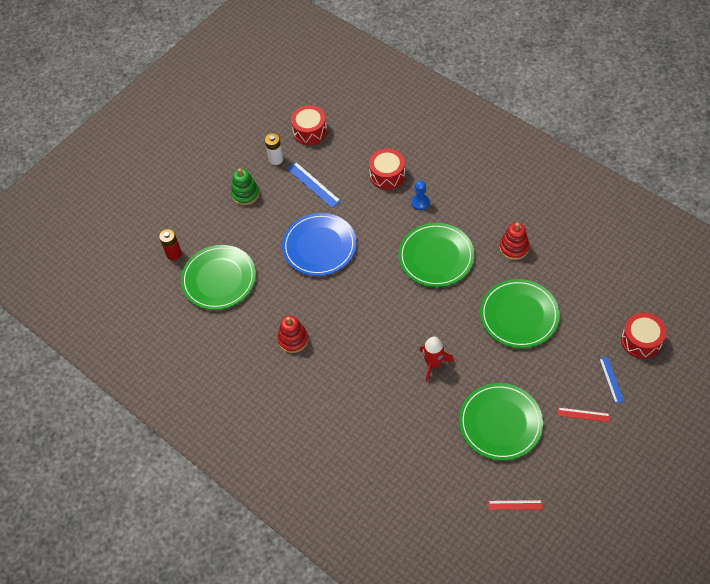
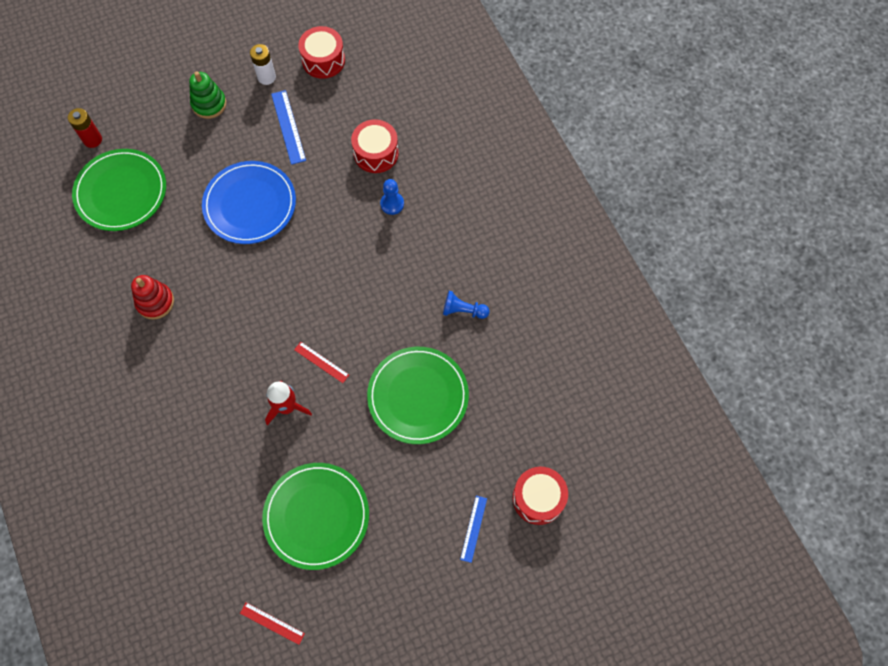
camera: 20 degrees right, 10 degrees up
(436, 256) = (369, 279): green plate -> none
(514, 248) = (463, 310): red stacking toy -> blue pawn
(583, 414) = (415, 555): red ruler -> red ruler (321, 362)

